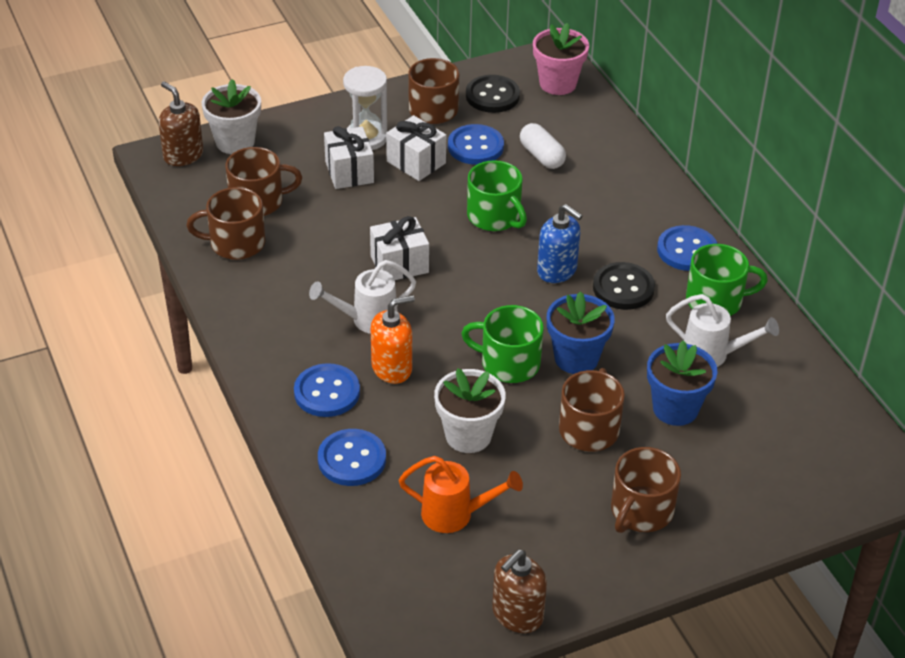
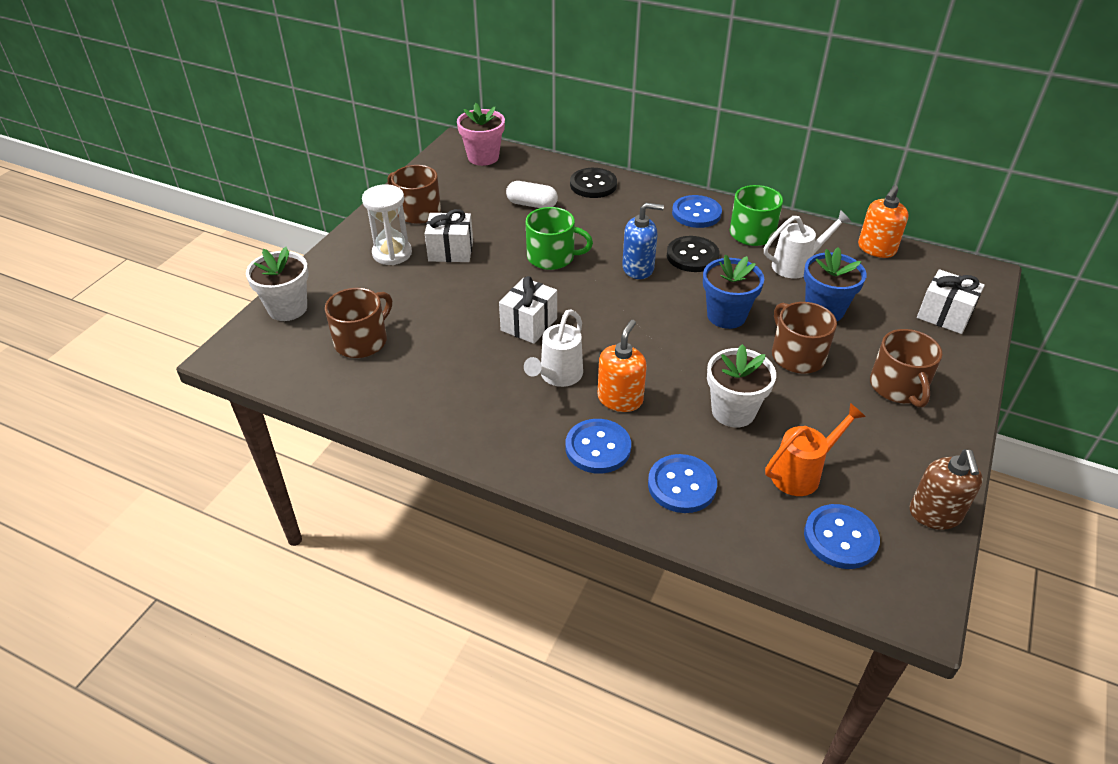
camera: 40 degrees left, 0 degrees up
(183, 155) = (253, 341): brown soap dispenser -> none
(236, 243) = (382, 381): brown mug -> none
(349, 172) = (409, 282): white gift -> white gift (944, 315)
(475, 147) = (479, 220): blue button -> blue button (840, 538)
(492, 96) = (449, 184): black button -> black button (593, 185)
(508, 363) = (691, 345): green mug -> none
(820, 388) = (876, 249): none -> orange soap dispenser

